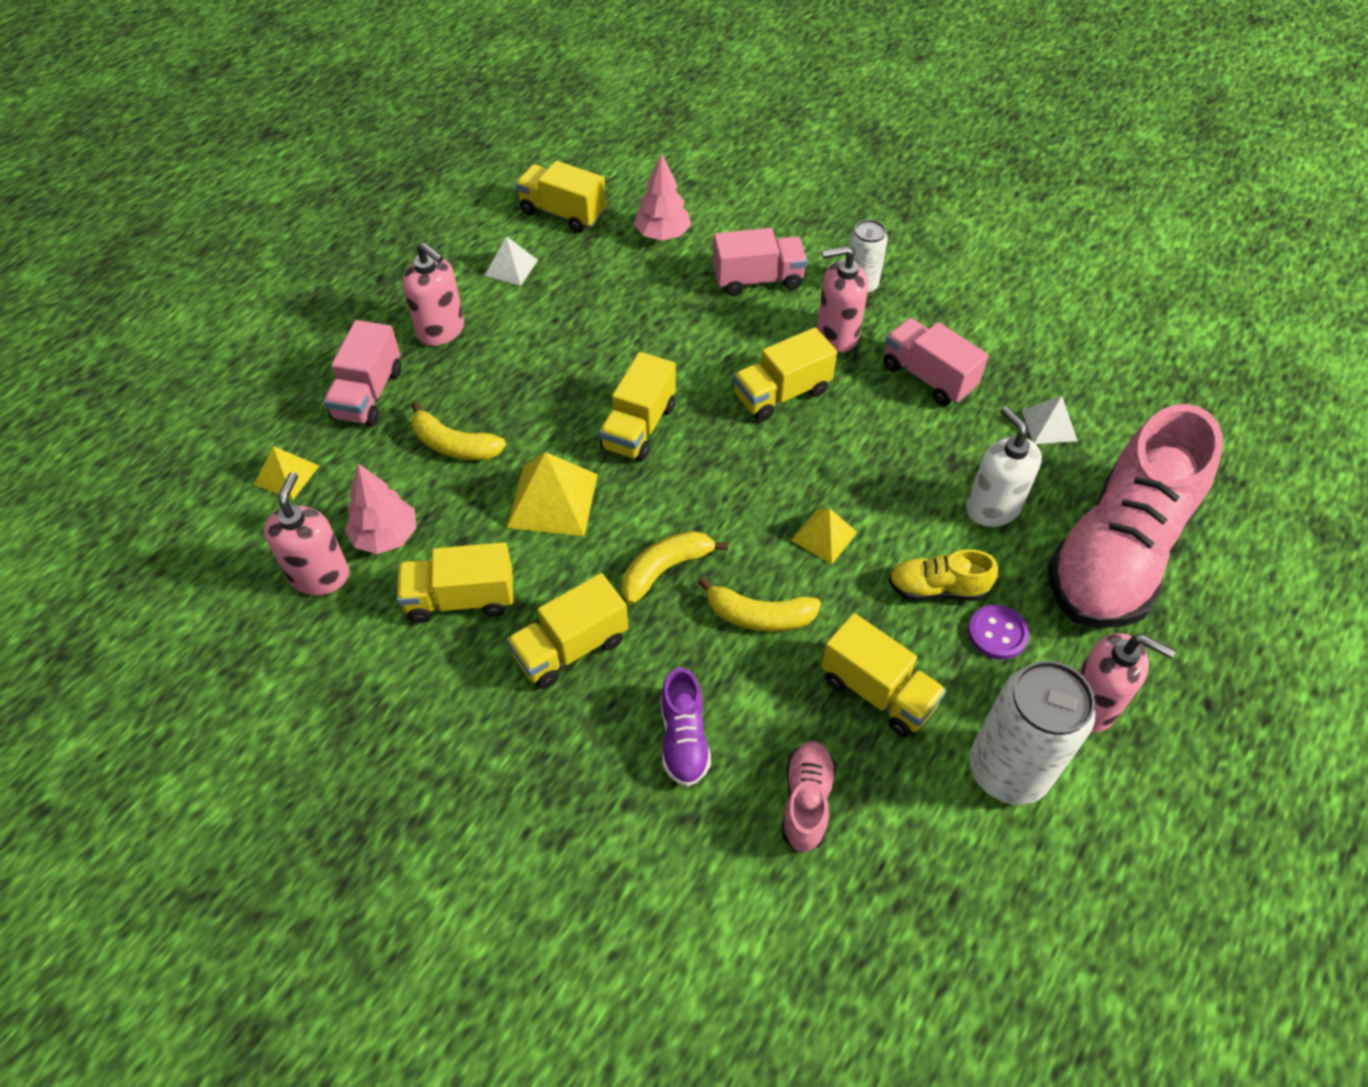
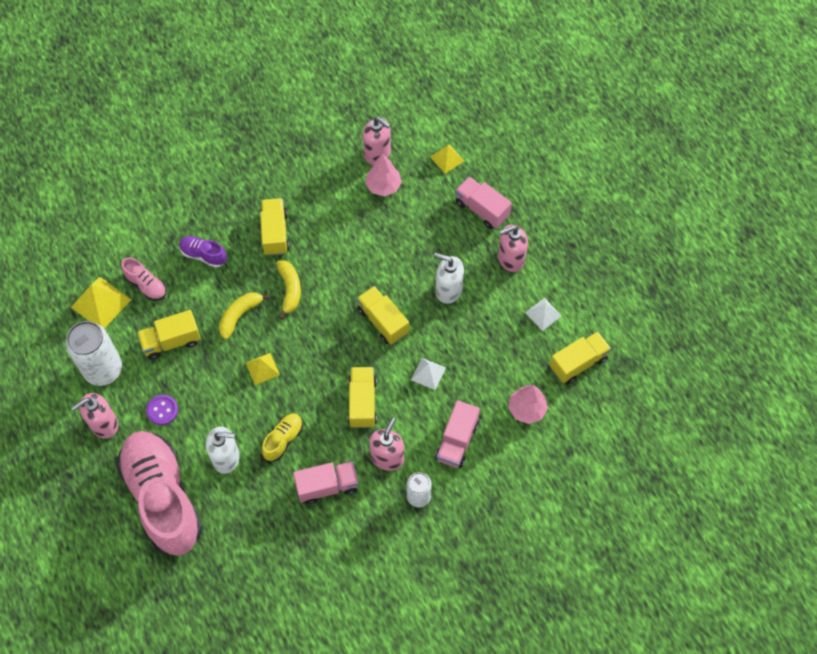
camera: 120 degrees right, 10 degrees up
(454, 445) = (422, 234): yellow banana -> none
(460, 599) = (329, 202): yellow truck -> none
(536, 376) = (448, 290): none -> white soap dispenser
(553, 500) = (360, 262): yellow pyramid -> yellow pyramid (101, 303)
(937, 588) = (201, 400): yellow shoe -> yellow shoe (283, 439)
(1049, 425) = (255, 526): white pyramid -> white pyramid (428, 373)

